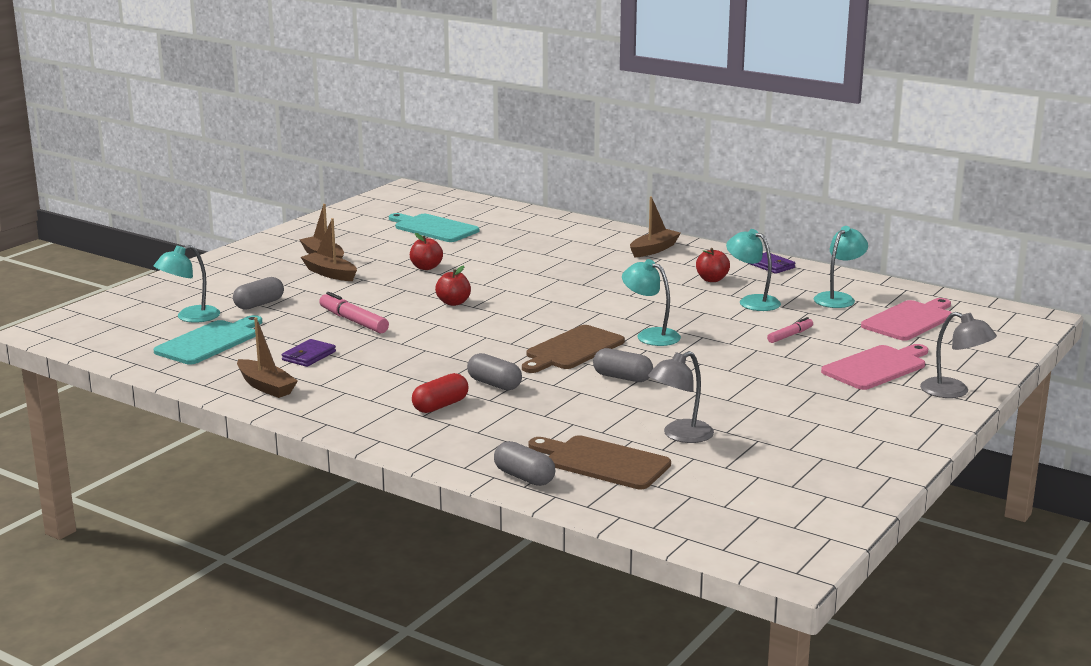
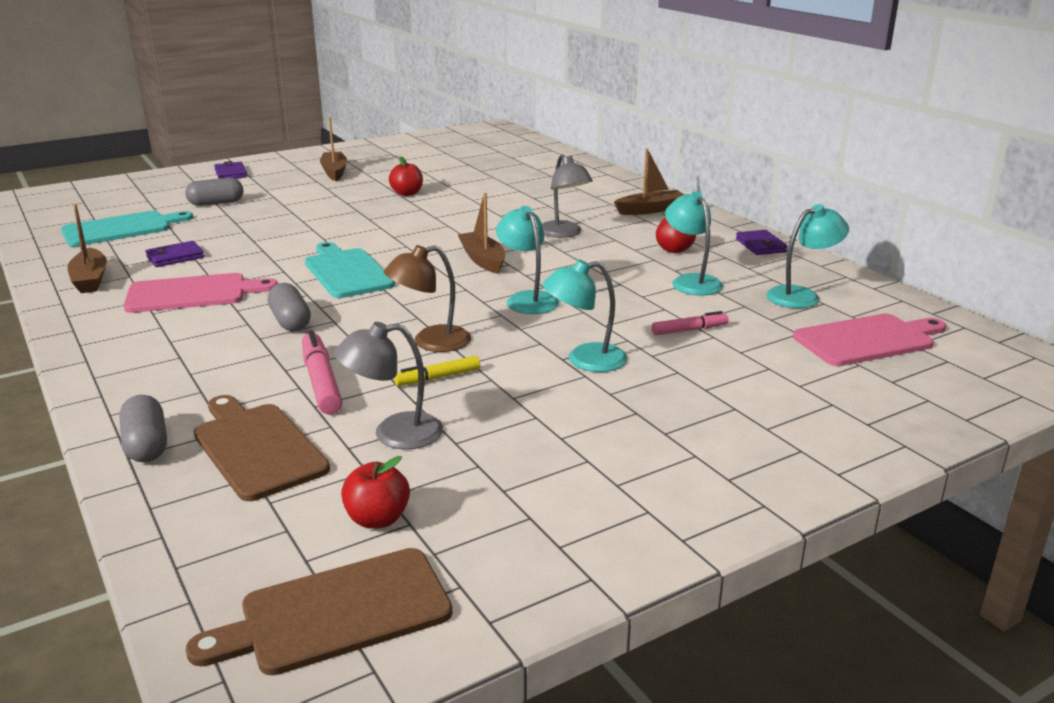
camera: 25 degrees right, 5 degrees up
(190, 317) = (145, 205): turquoise lamp -> turquoise lamp (584, 360)
(221, 274) = (230, 173): none -> purple wallet
(330, 274) = (317, 186): brown boat -> brown boat (482, 260)
(353, 321) = (267, 231): pink marker -> pink marker (321, 382)
(433, 228) = (466, 161): turquoise cutting board -> turquoise cutting board (347, 272)
(440, 406) = (203, 334): red capsule -> none
(453, 303) = (381, 230): red apple -> red apple (377, 519)
(572, 350) = (423, 299): brown cutting board -> brown cutting board (336, 613)
(622, 377) = (430, 342): grey capsule -> brown lamp
(661, 398) = (438, 378): none -> yellow marker
(877, 367) = (756, 395): pink cutting board -> pink cutting board (193, 294)
(954, 392) = (832, 457): grey lamp -> grey lamp (564, 233)

